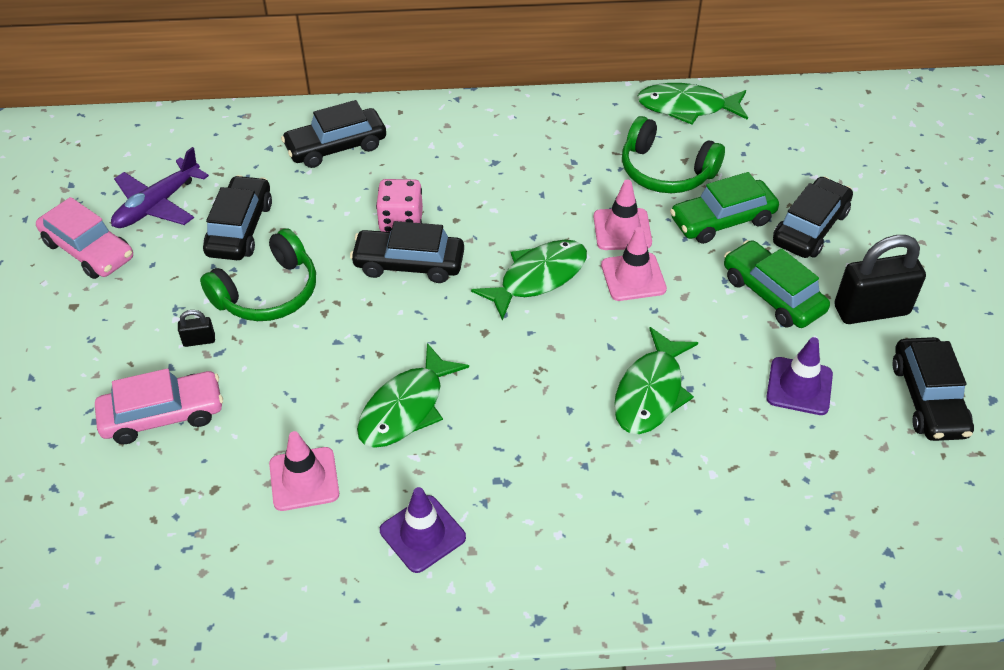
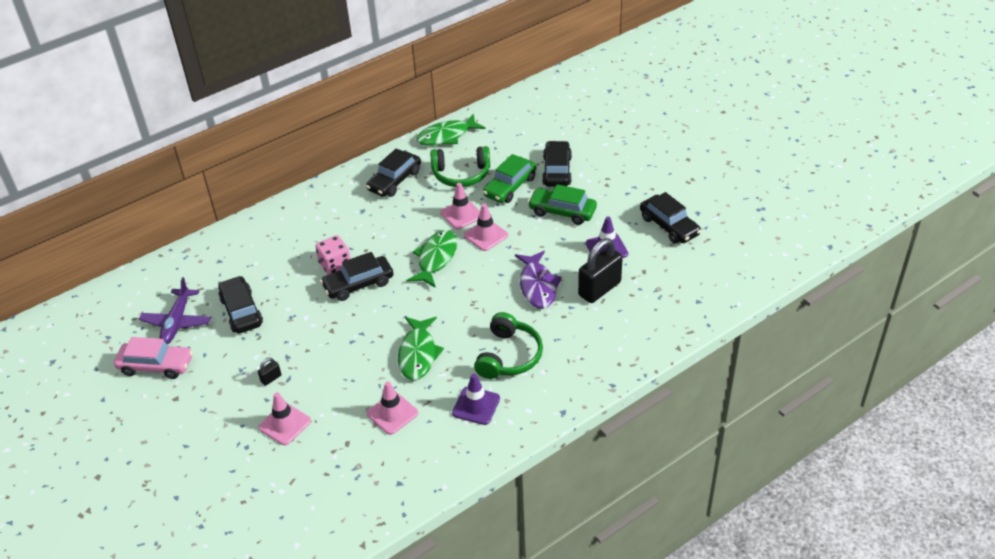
camera: 30 degrees left, 5 degrees down
(163, 415) = (285, 424): pink car -> pink traffic cone
(268, 292) = (289, 336): green headphones -> green headphones (509, 356)
(336, 147) = (260, 242): black car -> black car (394, 180)
(651, 392) = (537, 286): green fish -> purple fish
(871, 310) = (615, 197): black padlock -> black padlock (599, 289)

